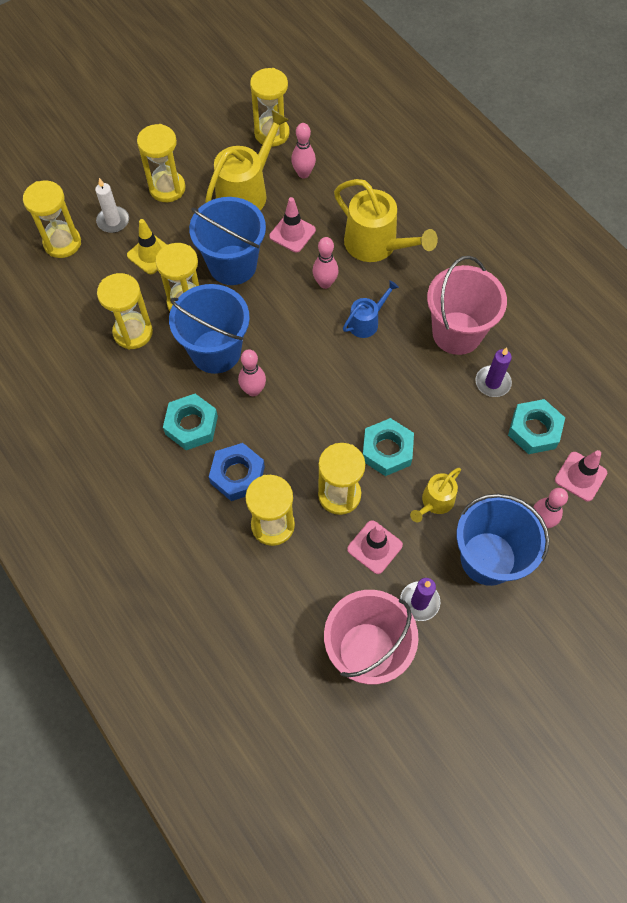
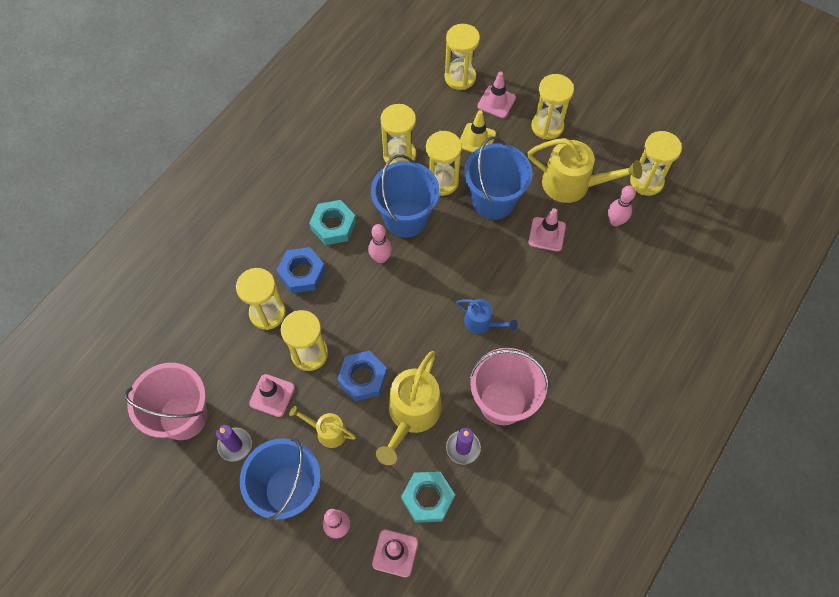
camera: 70 degrees right, 0 degrees up
(113, 221) = (496, 102): white candle -> pink traffic cone
(325, 283) = (507, 277): pink bowling pin -> none
(376, 245) = (566, 305): yellow watering can -> yellow watering can (412, 414)
(387, 450) = (362, 378): turquoise nut -> blue nut

